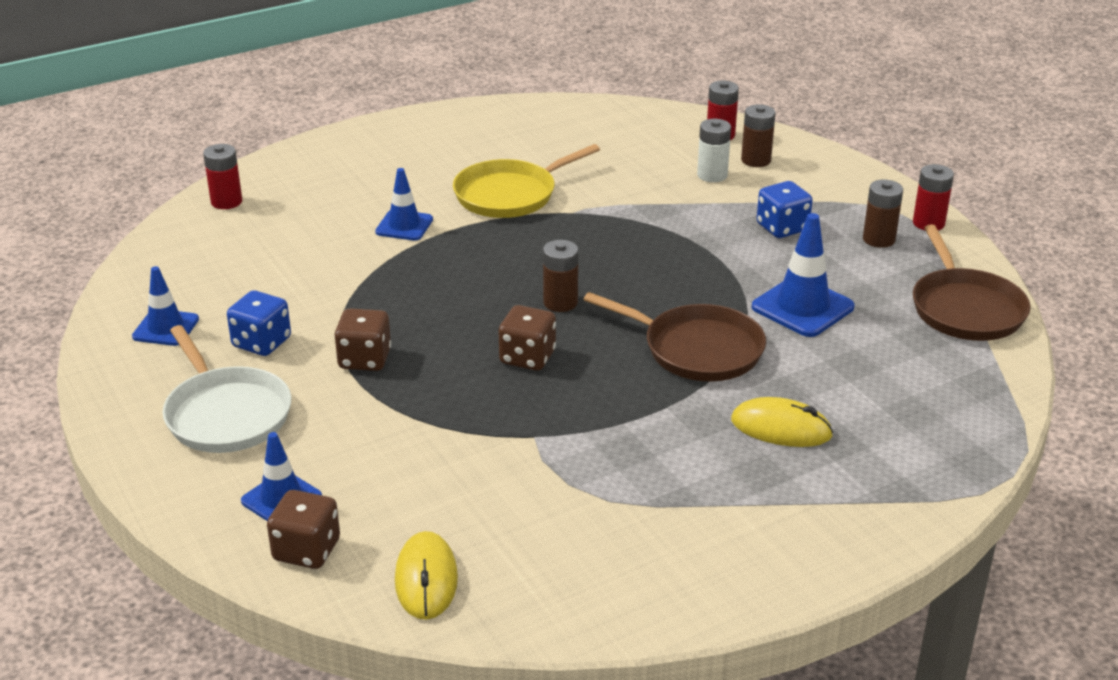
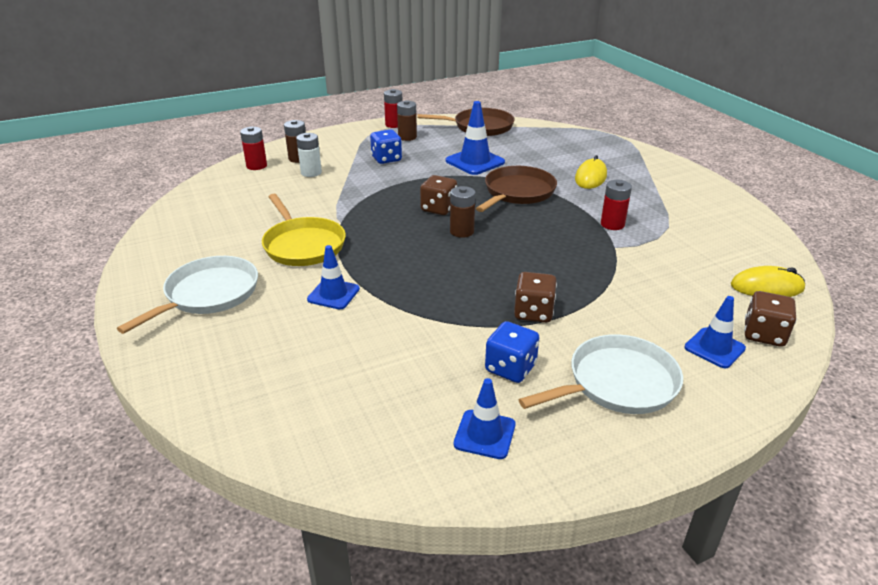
camera: 85 degrees left, 0 degrees up
(226, 202) = (239, 407): red battery -> red battery (612, 224)
(404, 158) = (209, 294): none -> white pan
(527, 357) = (528, 246): brown dice -> brown dice (438, 209)

